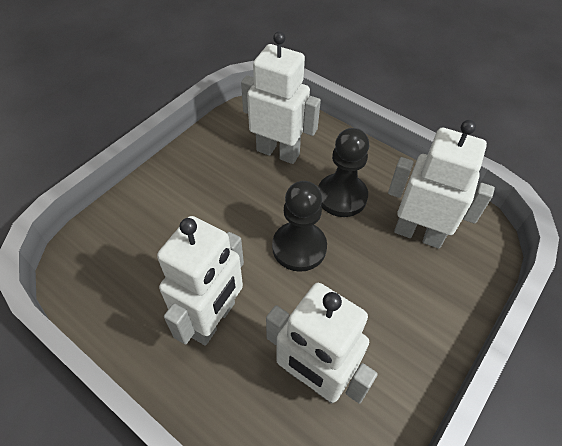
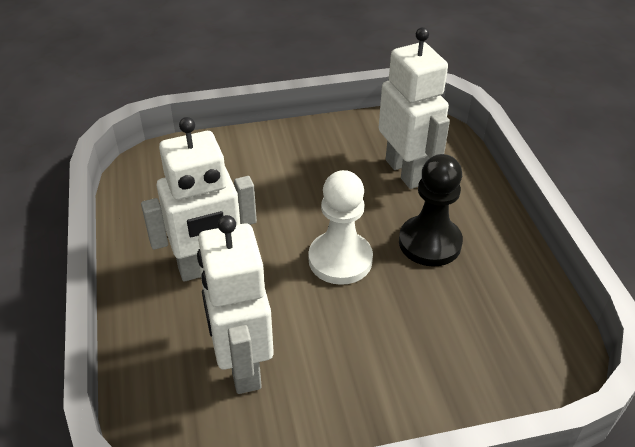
camera: 40 degrees right, 10 degrees down
(299, 247) = (340, 260): black pawn -> white pawn
(418, 233) = (477, 321): white robot -> none

